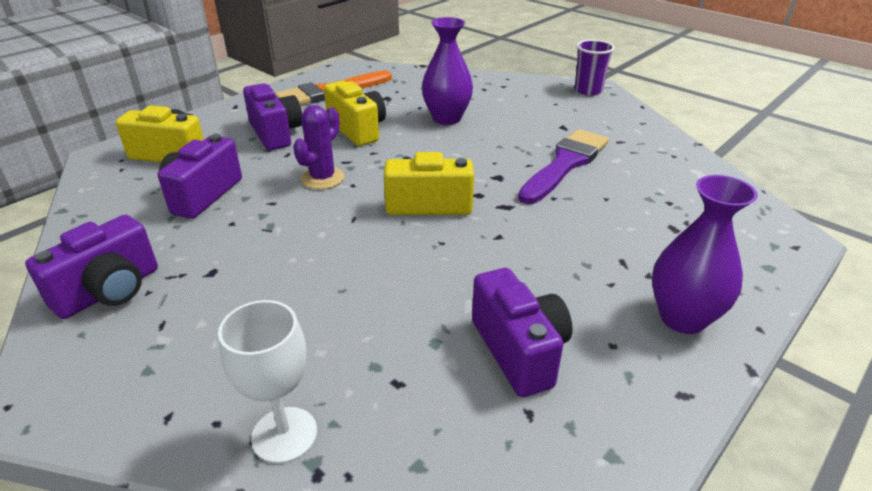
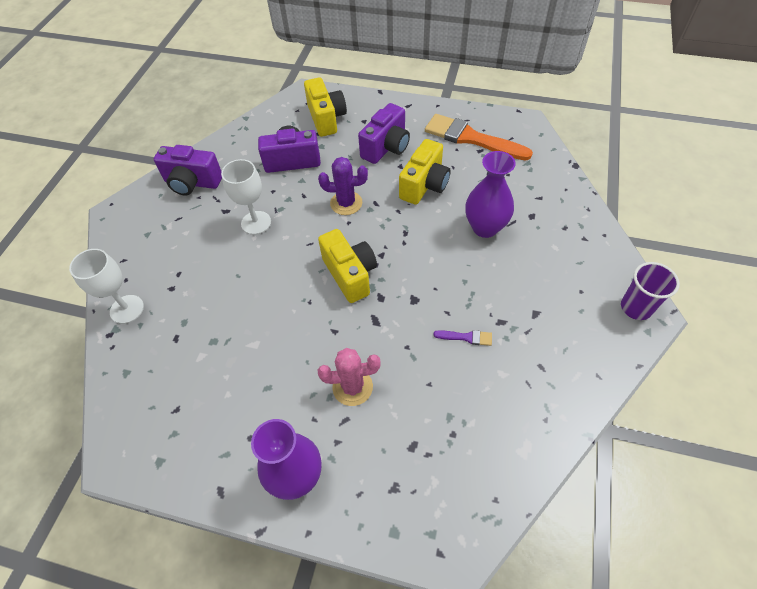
camera: 65 degrees right, 20 degrees up
(269, 250) = (256, 223): none -> white goblet
(519, 350) = (223, 386): purple camera -> none
(565, 164) = (466, 337): purple brush -> purple brush, size x0.41
(583, 244) = (352, 387): none -> pink cactus

